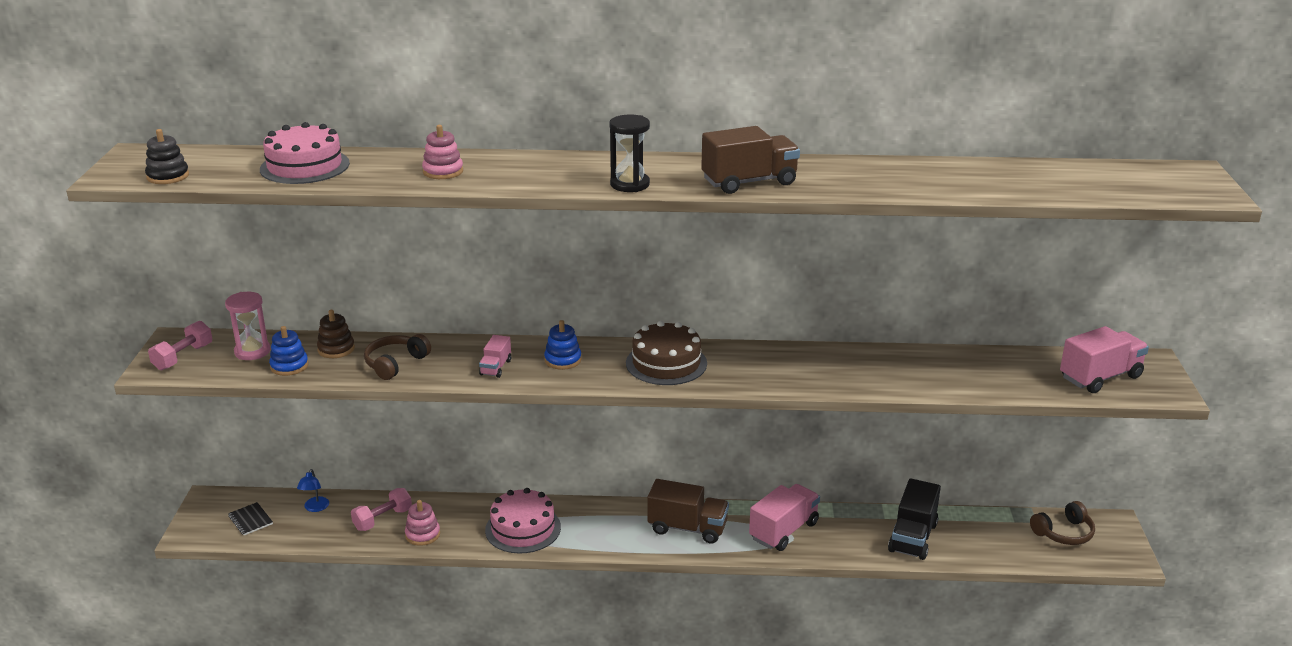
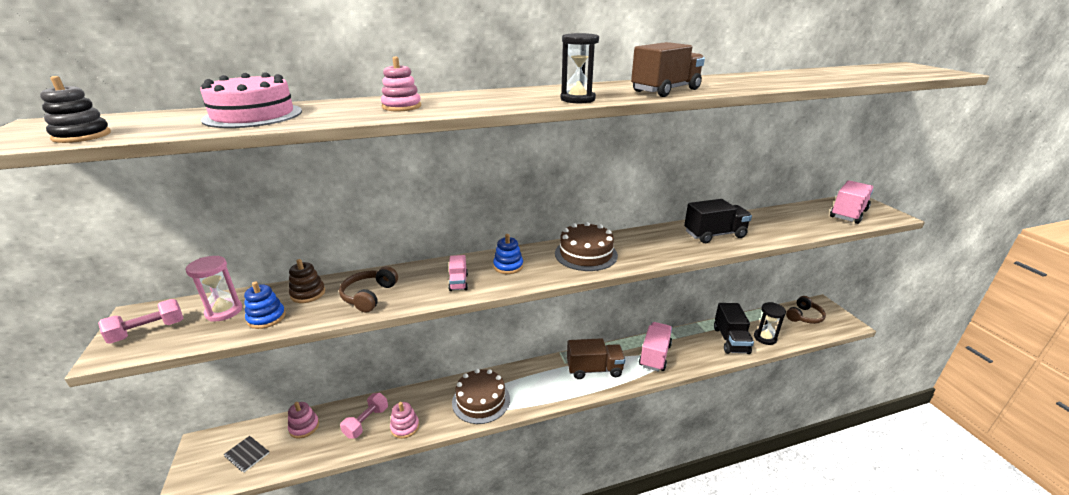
camera: 20 degrees left, 0 degrees up
(183, 357) = (148, 331): pink dumbbell -> pink dumbbell turned 45 degrees clockwise
(315, 508) = (304, 427): blue lamp -> pink stacking toy
(523, 528) = (481, 400): pink cake -> brown cake
(860, 370) = (714, 235): none -> black truck
(969, 546) = (765, 338): none -> black hourglass

